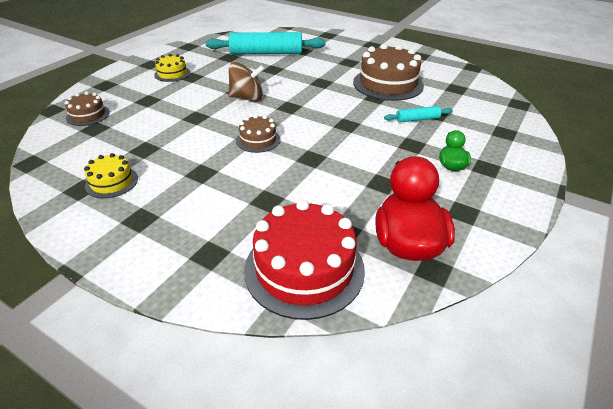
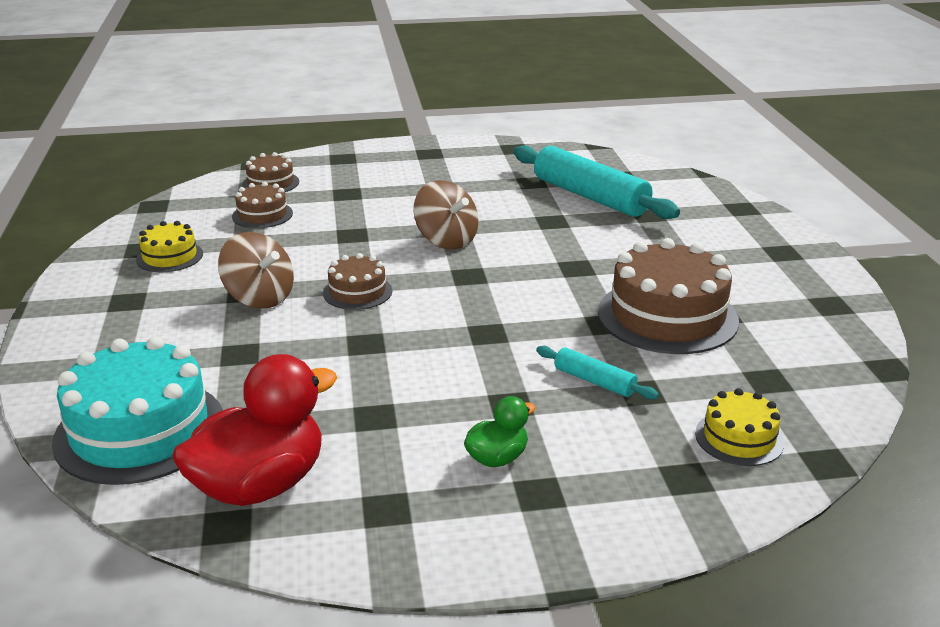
camera: 50 degrees right, 10 degrees down
(121, 132) = (262, 215): none -> brown cake
(172, 74) = (428, 175): yellow cake -> yellow cake (739, 438)
(216, 170) = (259, 298): none -> brown spinning top
(304, 269) = (140, 430): red cake -> turquoise cake

